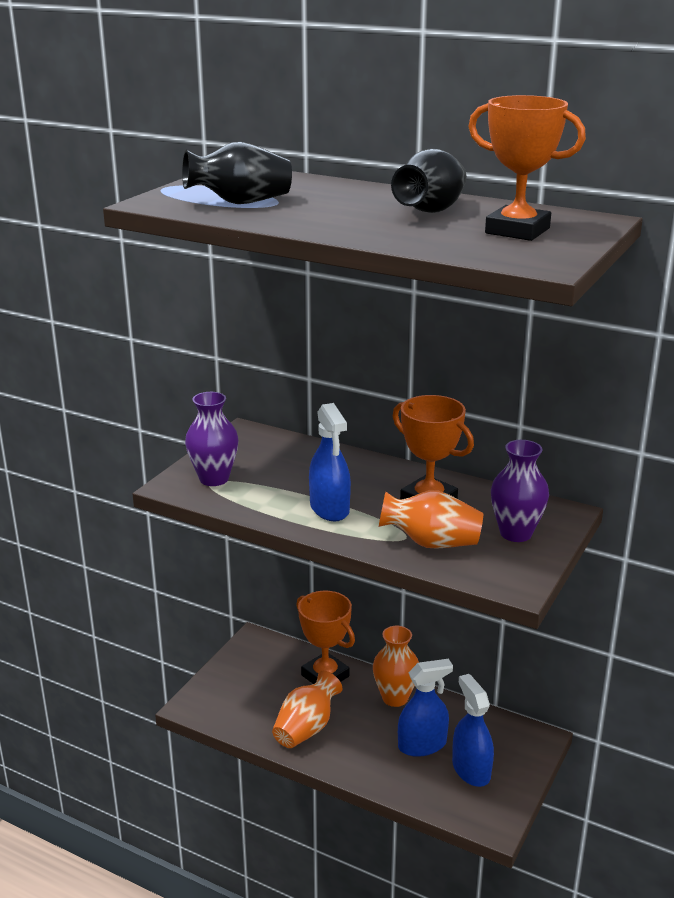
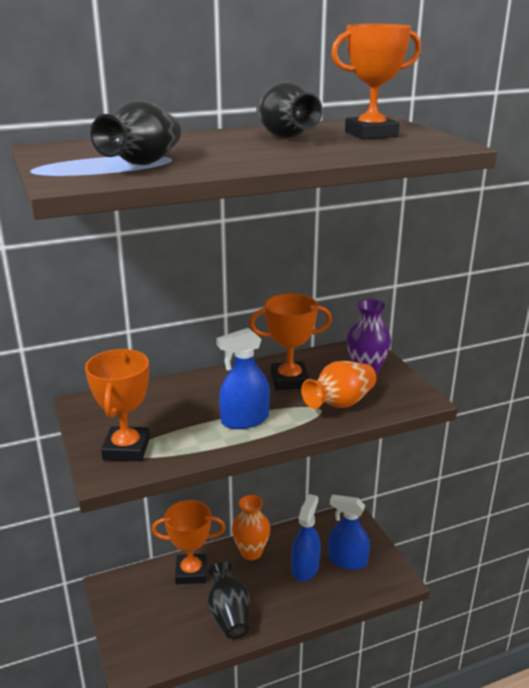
camera: 50 degrees left, 0 degrees up
(214, 479) = (126, 449): purple vase -> orange trophy
(306, 728) = (229, 615): orange vase -> black vase
(329, 508) = (245, 420): blue spray bottle -> blue spray bottle turned 135 degrees clockwise

